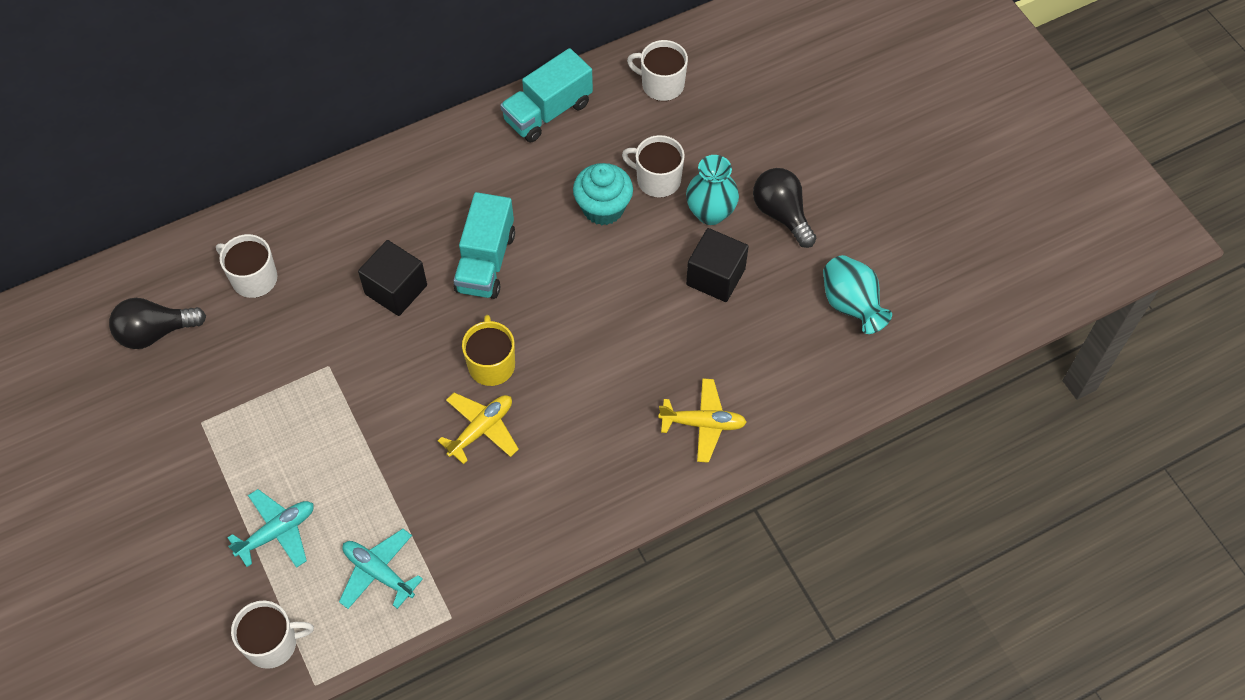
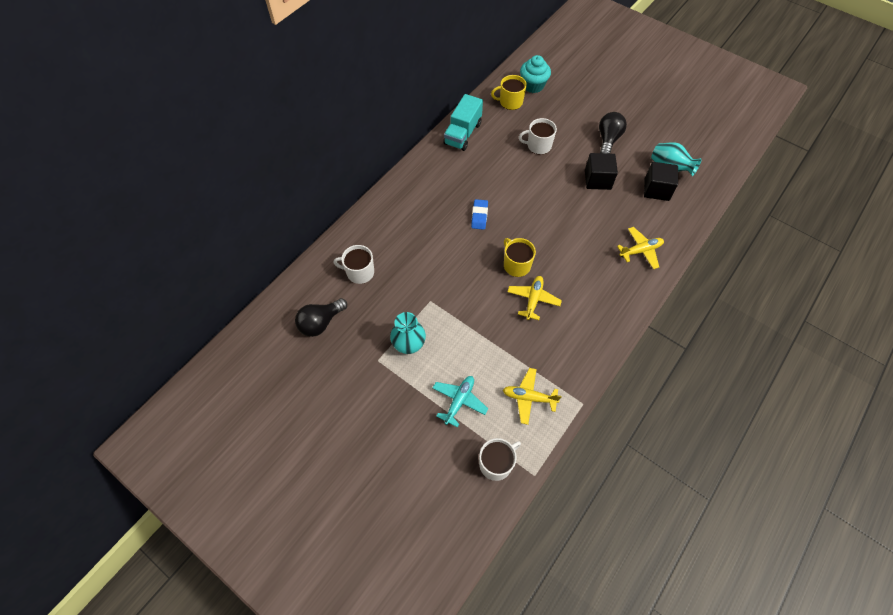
camera: 25 degrees left, 0 degrees up
(378, 572) = (529, 397): turquoise plane -> yellow plane
(396, 289) = (441, 248): black cube -> black cube (656, 189)
(485, 262) = (479, 216): turquoise truck -> blue eraser
(603, 208) = (521, 168): turquoise cupcake -> turquoise cupcake (533, 86)
(661, 84) = (510, 102): white mug -> yellow mug
(710, 213) = (574, 151): turquoise vase -> turquoise vase (409, 345)
(781, 214) = (608, 140): black light bulb -> black light bulb turned 75 degrees clockwise

